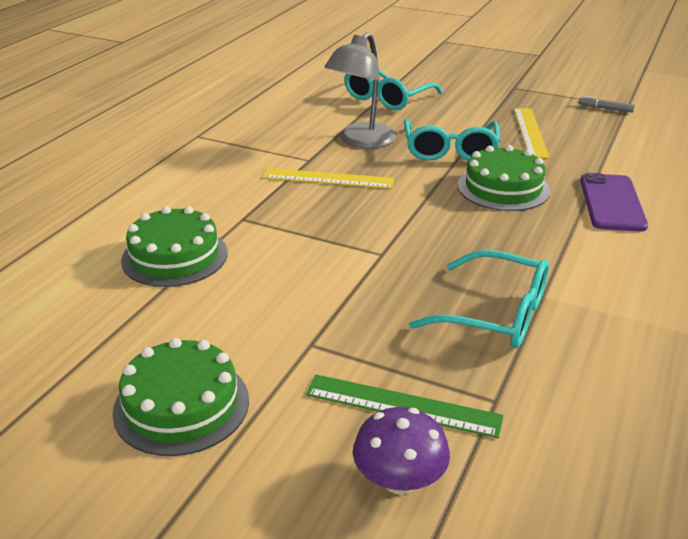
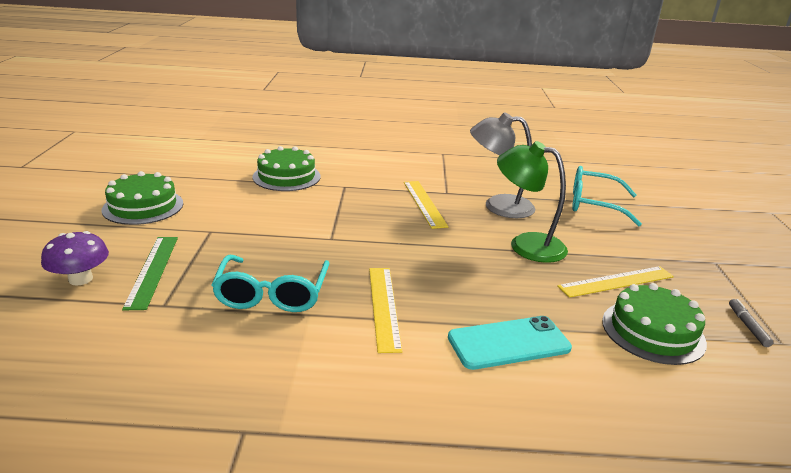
camera: 65 degrees right, 5 degrees down
(450, 150) = (526, 244): turquoise glasses -> green lamp
(503, 188) = (480, 278): green cake -> green cake (653, 331)
(540, 249) = (384, 306): none -> yellow ruler
(612, 203) = (508, 343): purple phone -> turquoise phone

